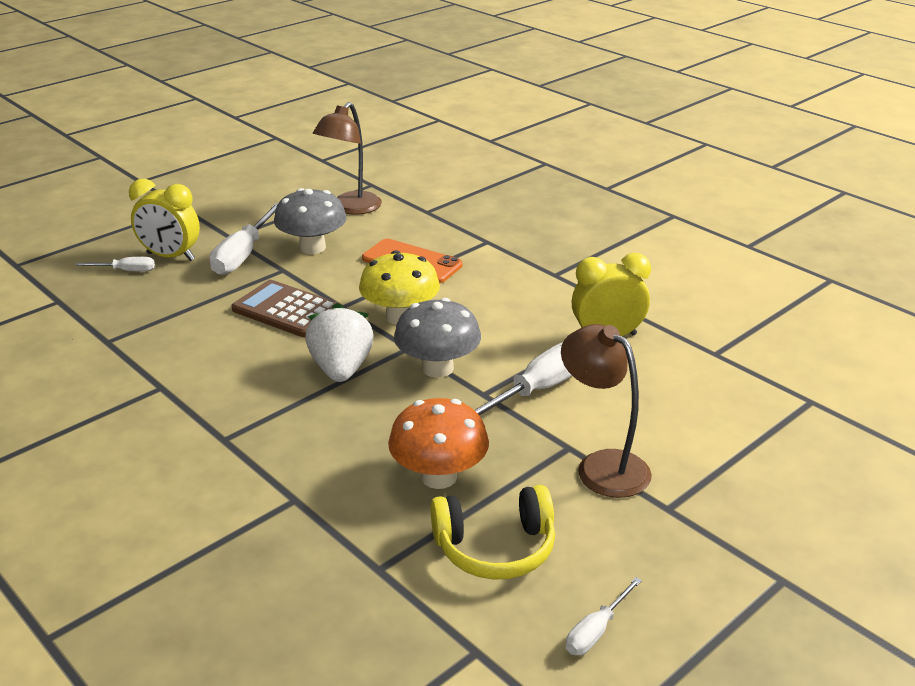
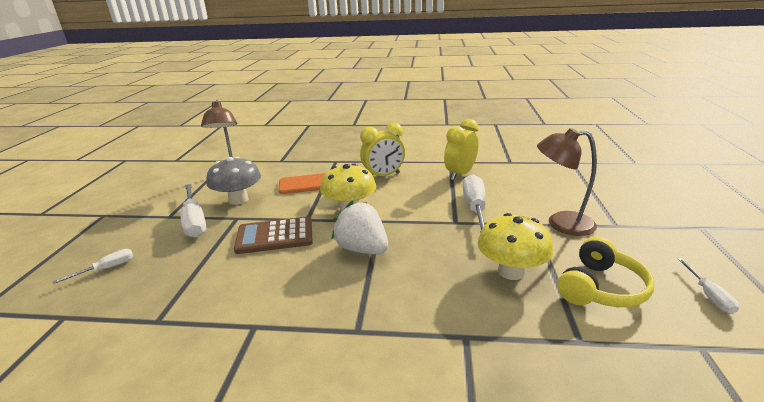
camera: 40 degrees left, 5 degrees down
(170, 257) = (135, 245): yellow clock -> yellow clock (383, 176)
(437, 368) = (413, 222): grey mushroom -> none
(439, 477) = (511, 271): orange mushroom -> yellow mushroom

